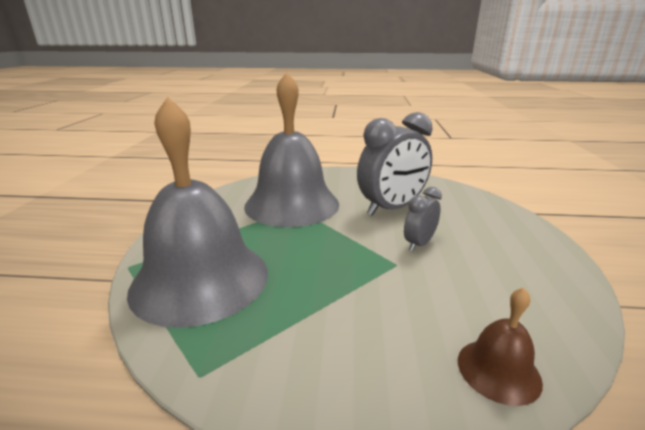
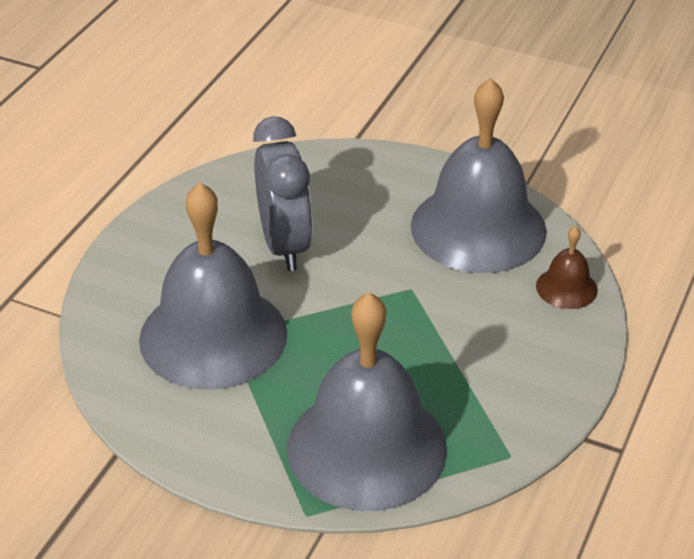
camera: 70 degrees left, 15 degrees up
(419, 244) = (381, 257): grey clock -> none
(512, 284) = (478, 228): none -> grey bell

